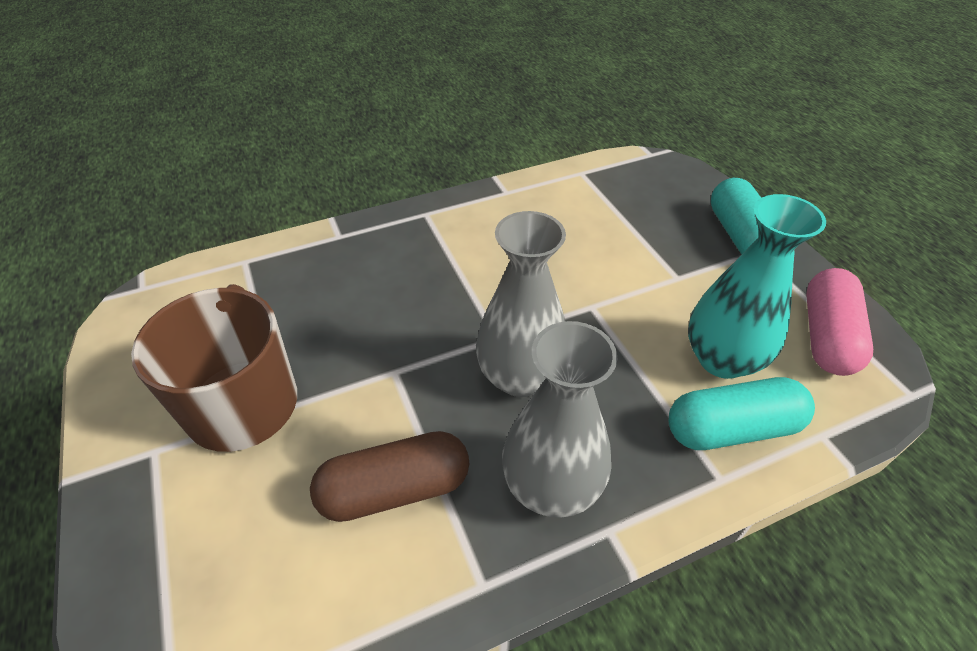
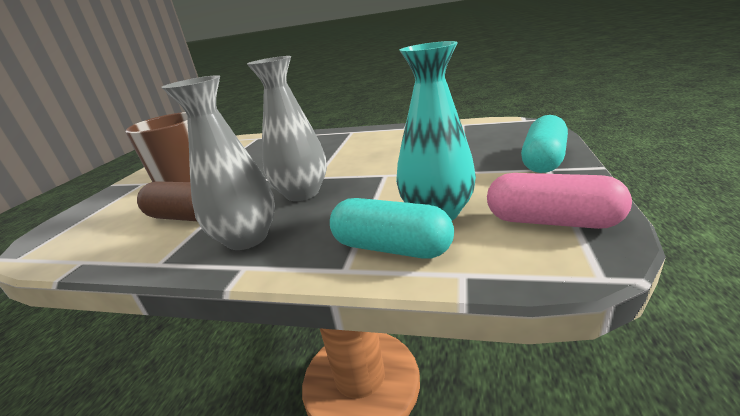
camera: 40 degrees right, 20 degrees down
(826, 336) = (551, 221): pink capsule -> pink capsule turned 60 degrees clockwise

